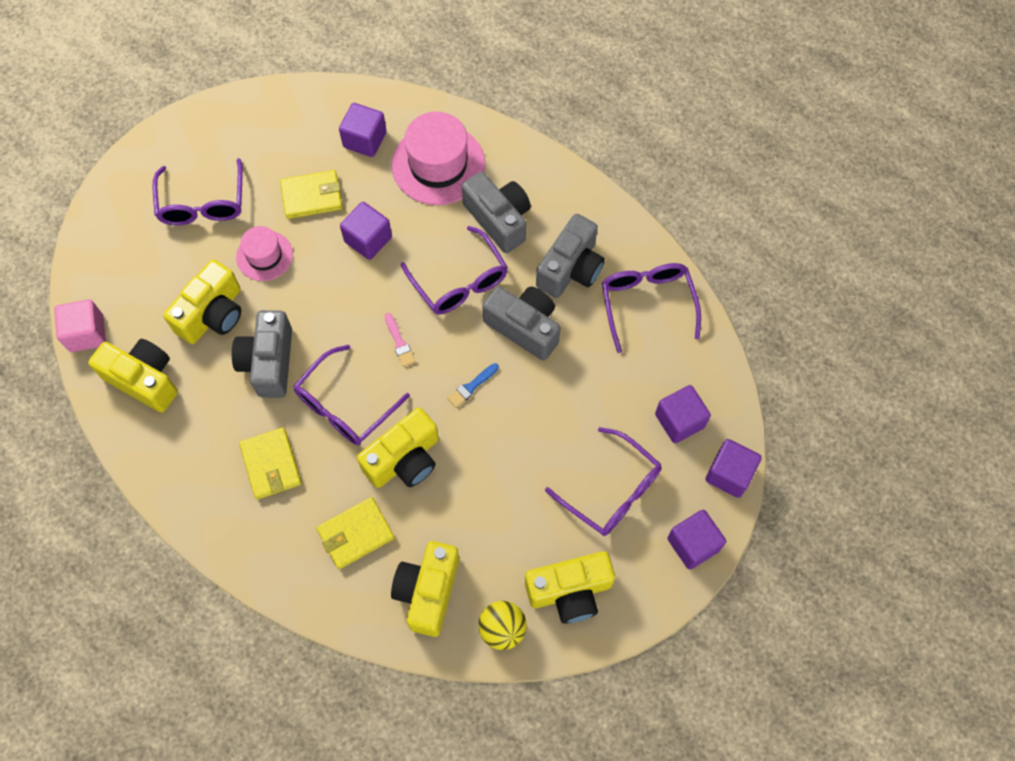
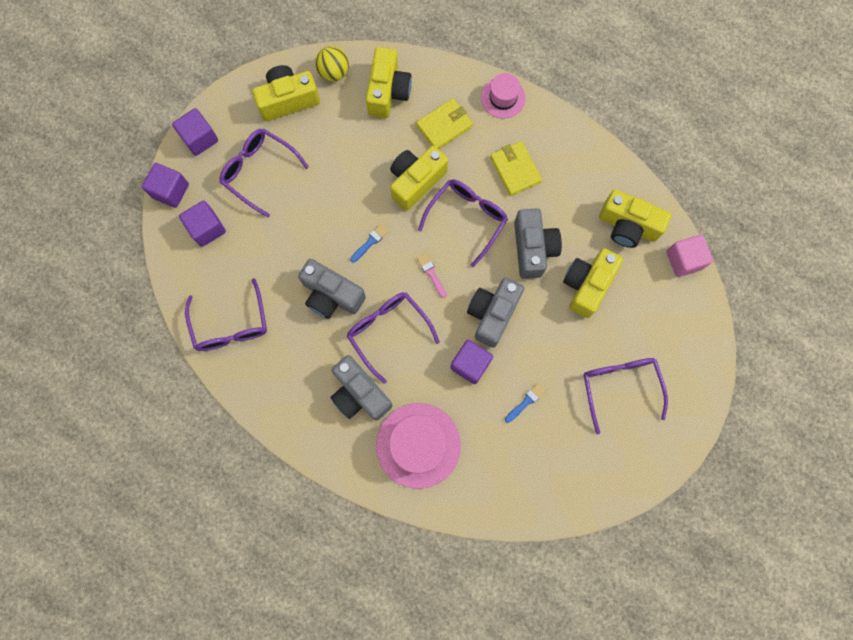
camera: 175 degrees right, 10 degrees up
(264, 256) = (555, 341): pink hat -> pink hat (503, 98)
(312, 196) = (526, 402): yellow wallet -> blue brush
(365, 140) = (488, 466): purple cube -> none
(571, 268) = (295, 351): grey camera -> grey camera (492, 314)

